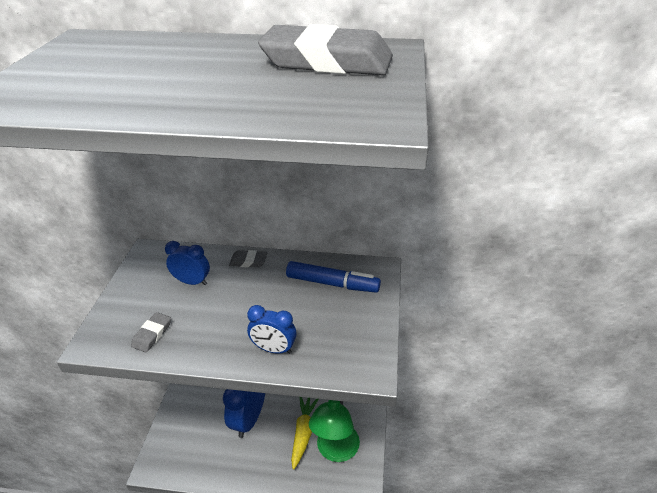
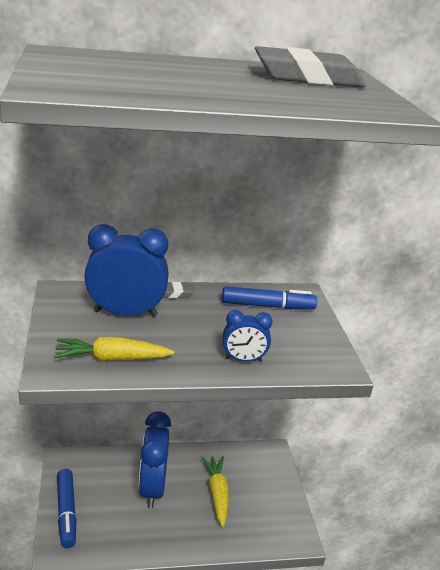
camera: 20 degrees left, 10 degrees down
(152, 334) = (112, 358): grey eraser -> yellow carrot
(172, 429) = (66, 512): none -> blue marker
(192, 282) = (125, 313): blue clock -> blue clock, size x1.81
(335, 451) = (257, 505): green lamp -> none

